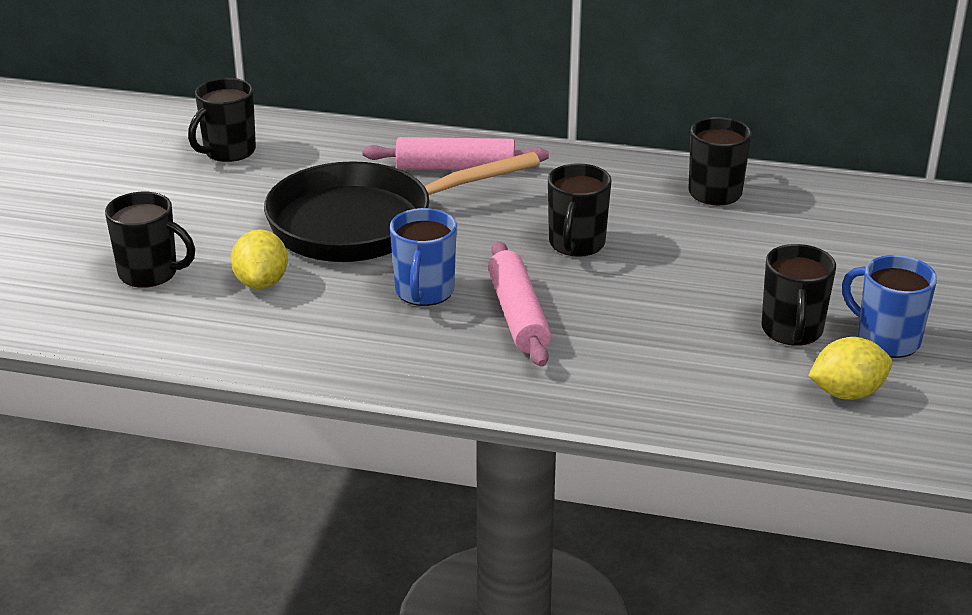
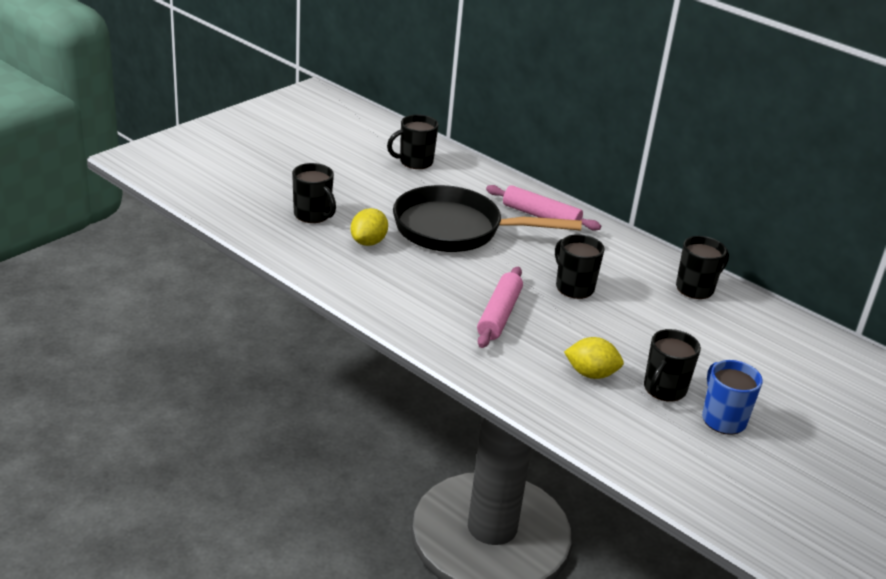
camera: 25 degrees right, 0 degrees up
(424, 292) = (455, 281): blue mug -> none
(576, 244) = (574, 287): black mug -> black mug turned 105 degrees clockwise
(847, 393) = (663, 439): yellow lemon -> yellow lemon (591, 374)

